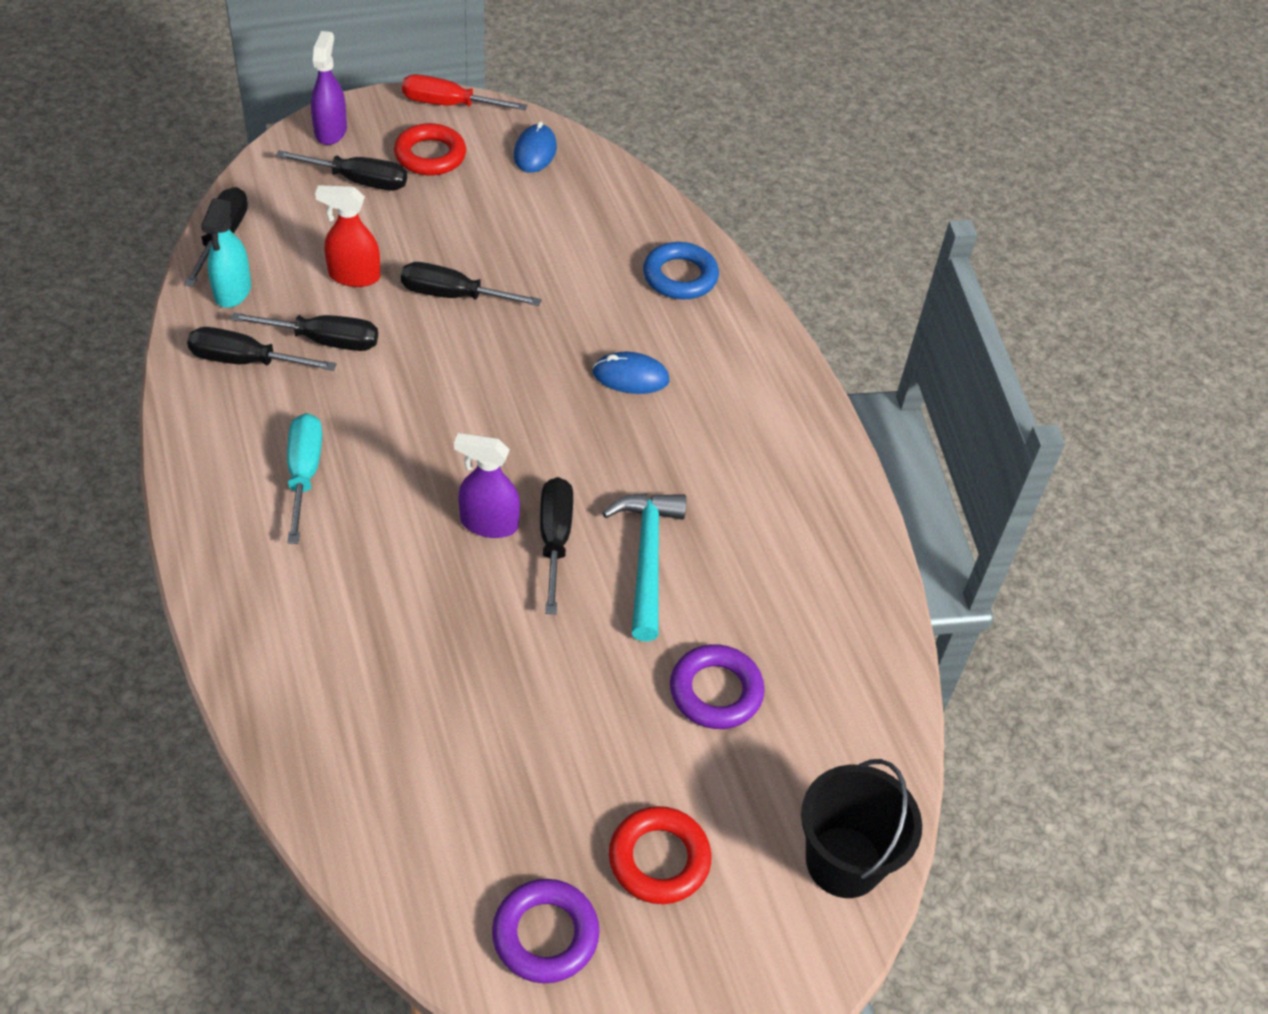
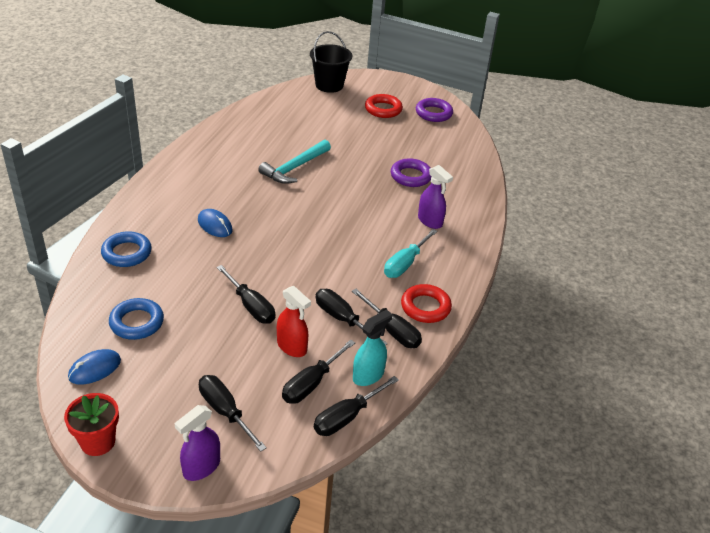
camera: 140 degrees left, 10 degrees down
(430, 155) = (160, 405): red ring -> red ring (425, 307)
(449, 105) = (98, 442): red screwdriver -> red flower pot
(489, 523) = (343, 207): purple spray bottle -> purple spray bottle (430, 221)
(554, 540) = (322, 190): black screwdriver -> black screwdriver (311, 383)
(556, 211) = (137, 322): none -> blue ring
(715, 691) = (318, 128): purple ring -> purple ring (411, 176)

